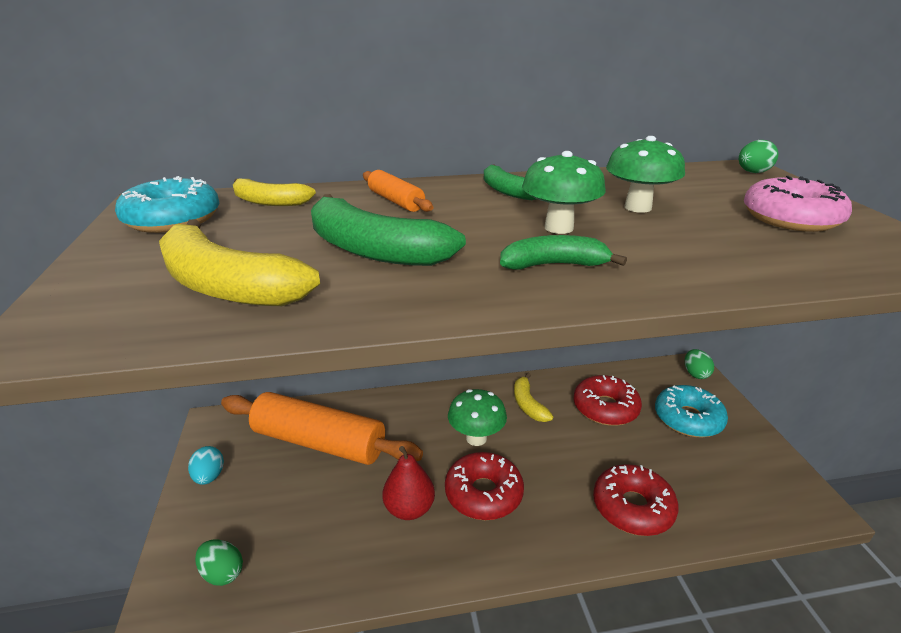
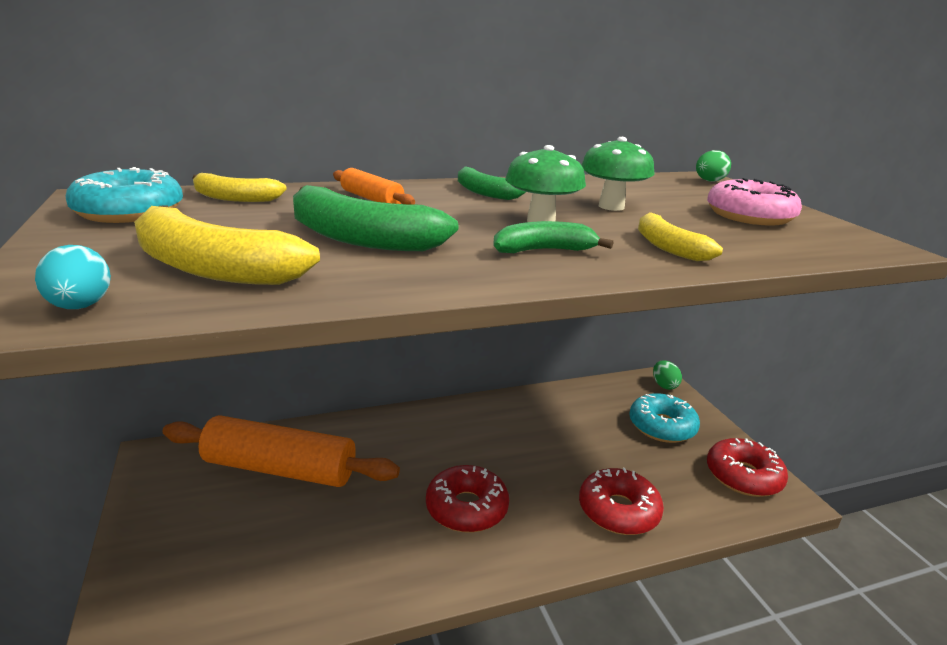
camera: 10 degrees left, 5 degrees down
(209, 477) = (154, 511): turquoise egg -> turquoise egg (80, 306)
(222, 573) = (182, 609): green egg -> none
(409, 509) = (389, 528): red pear -> none
(476, 438) = (452, 455): green mushroom -> none
(528, 404) = (502, 420): yellow banana -> yellow banana (668, 247)
(605, 408) = (581, 420): red donut -> red donut (743, 476)

